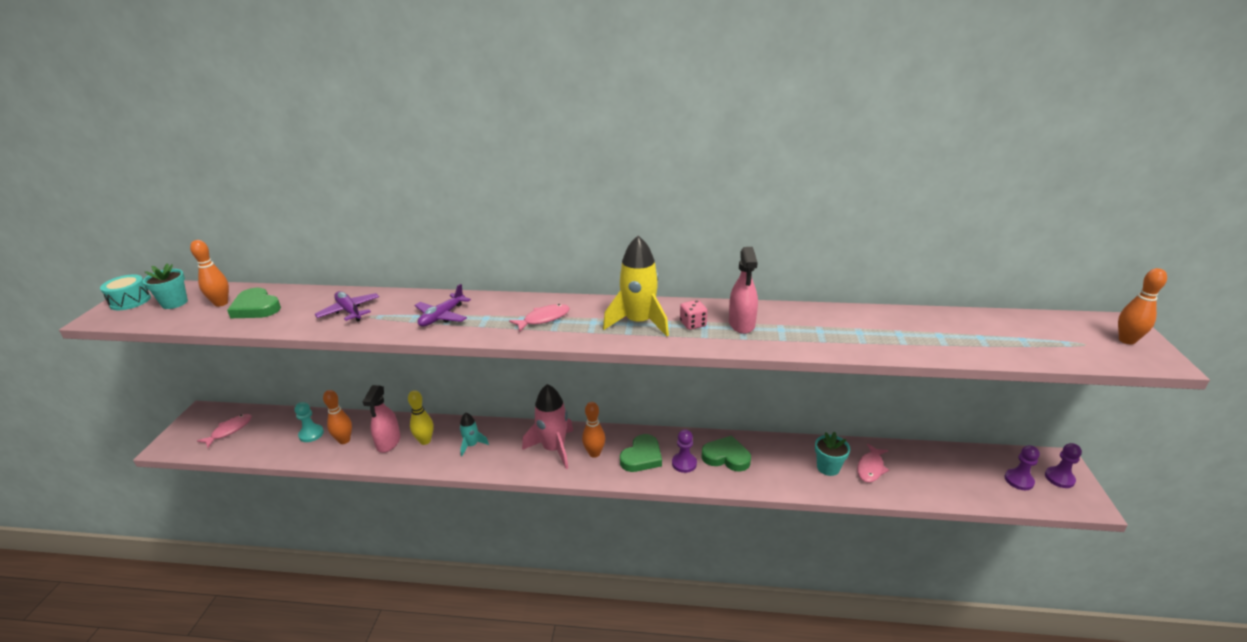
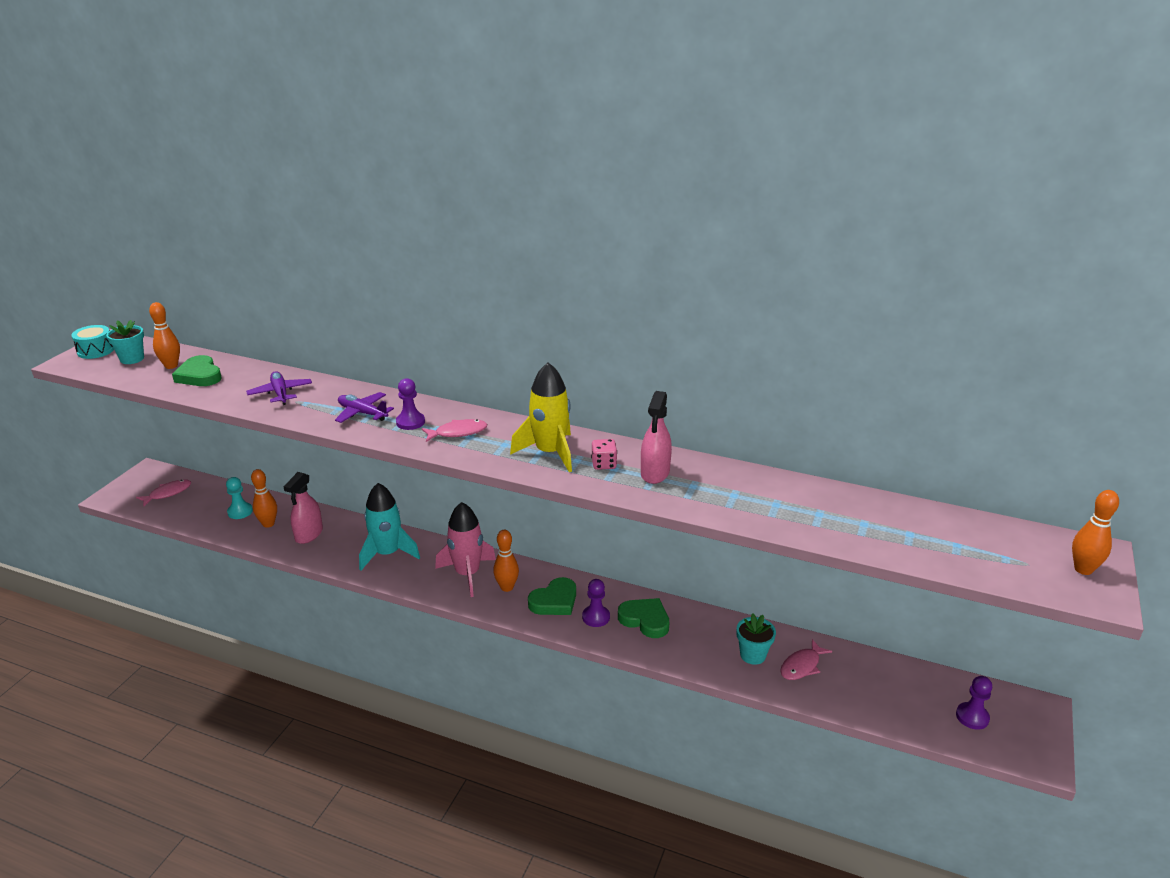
camera: 15 degrees right, 0 degrees up
(425, 441) = (344, 540): yellow bowling pin -> none
(442, 316) = (363, 413): purple plane -> purple plane turned 75 degrees clockwise
(472, 445) = (387, 554): turquoise rocket -> turquoise rocket, size x1.88
(1059, 478) = (1025, 726): purple pawn -> purple pawn (410, 422)

